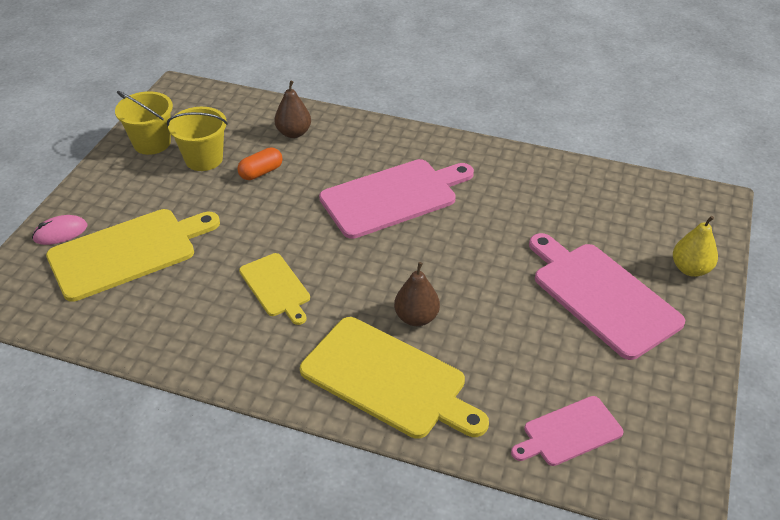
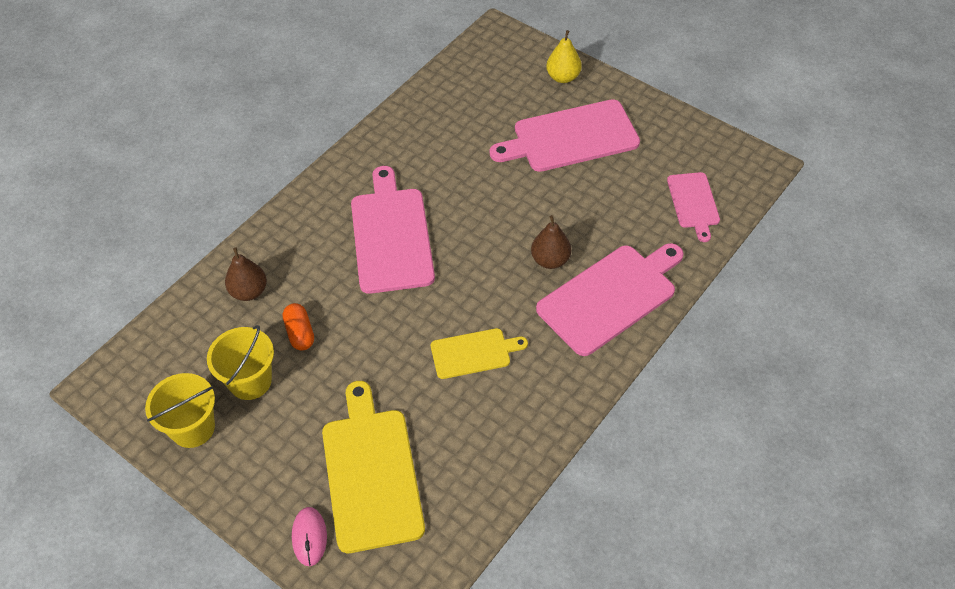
camera: 70 degrees left, 10 degrees up
(388, 379) = (610, 296): yellow cutting board -> pink cutting board

